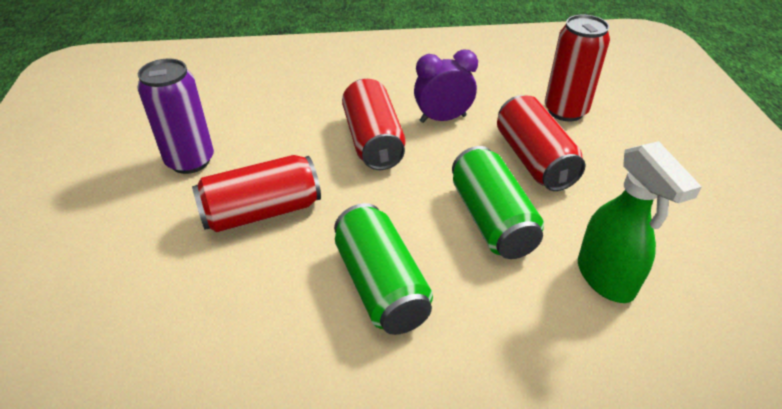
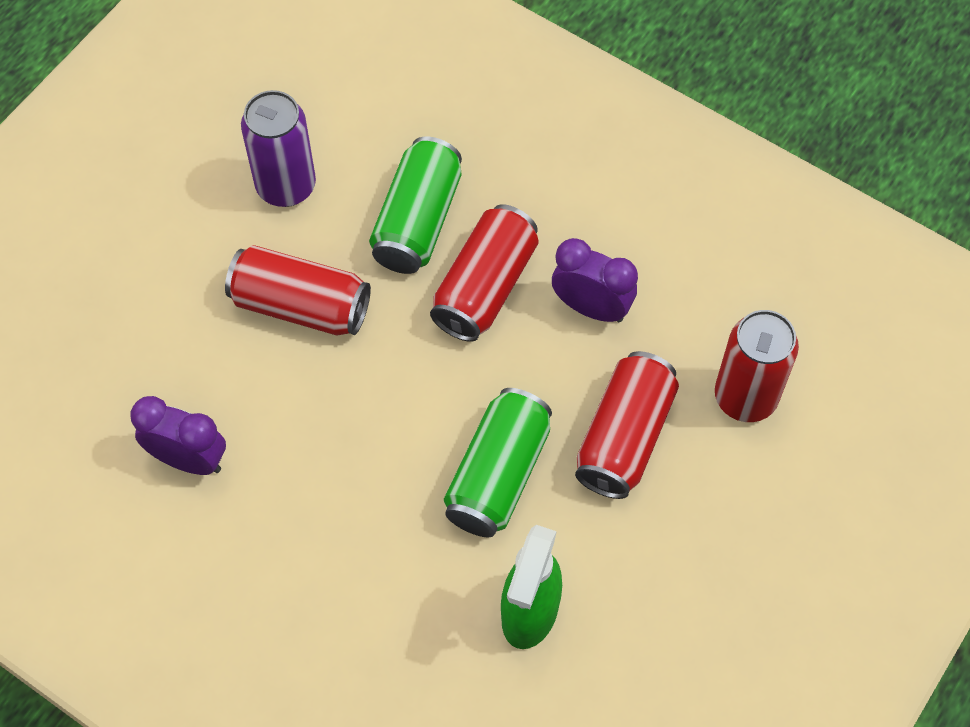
camera: 40 degrees right, 20 degrees up
(262, 356) = (188, 459): none -> purple clock
(381, 285) = (332, 466): green can -> green can (417, 221)

